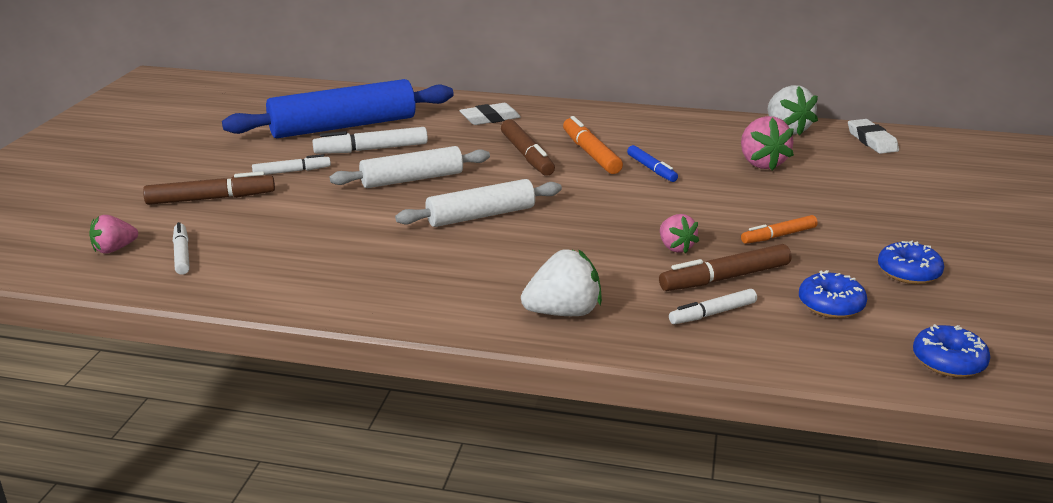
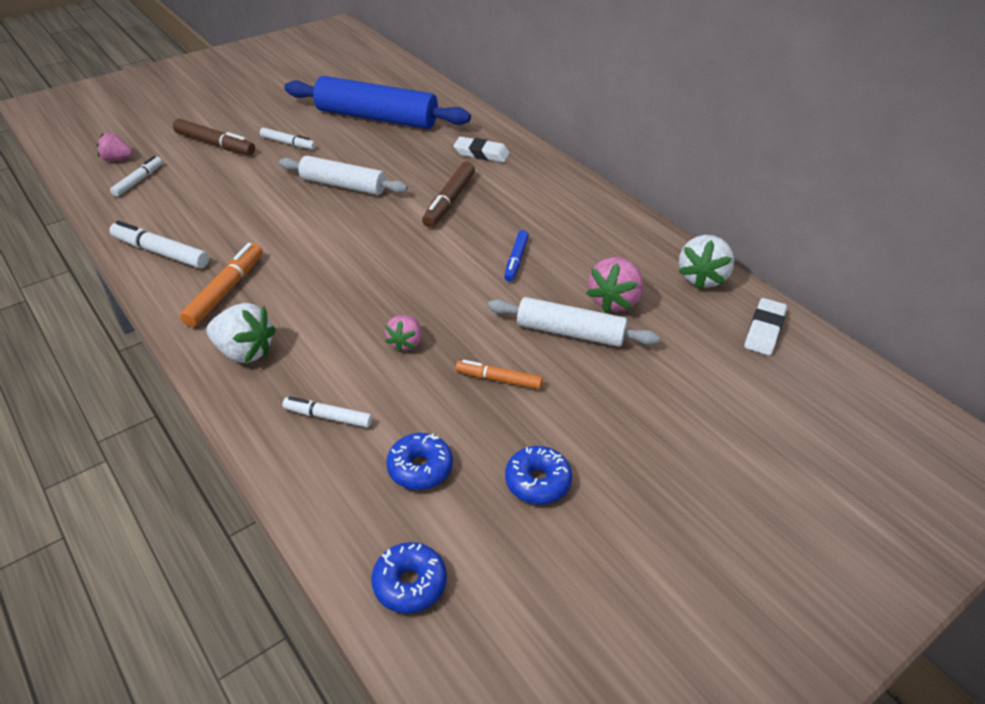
camera: 40 degrees right, 15 degrees up
(372, 149) = (361, 146): white marker -> white marker (161, 252)
(481, 215) = (332, 240): white rolling pin -> white rolling pin (570, 332)
(591, 154) = (497, 222): orange marker -> orange marker (225, 291)
(725, 278) = (391, 392): brown marker -> none

